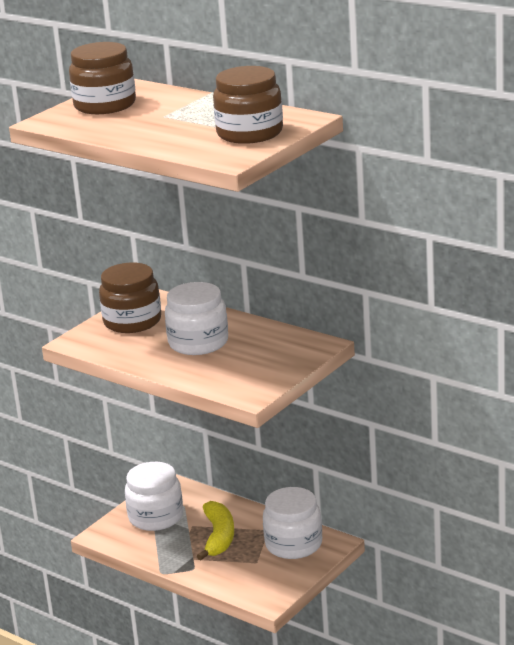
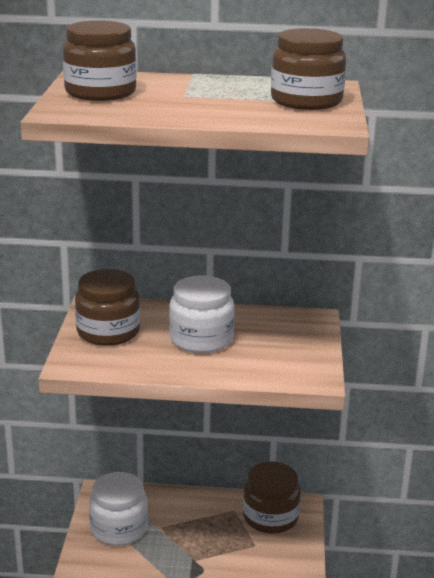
camera: 35 degrees left, 0 degrees up
(219, 537) = (197, 531): yellow banana -> none
(293, 544) = (270, 517): white jar -> brown jar

